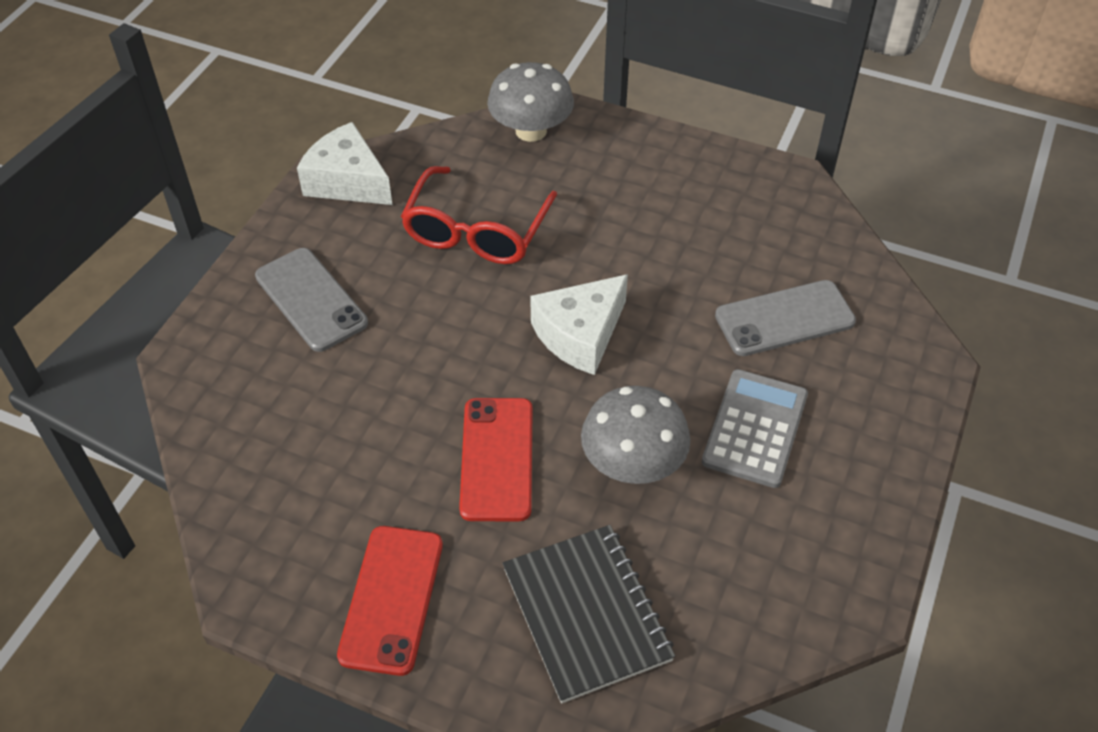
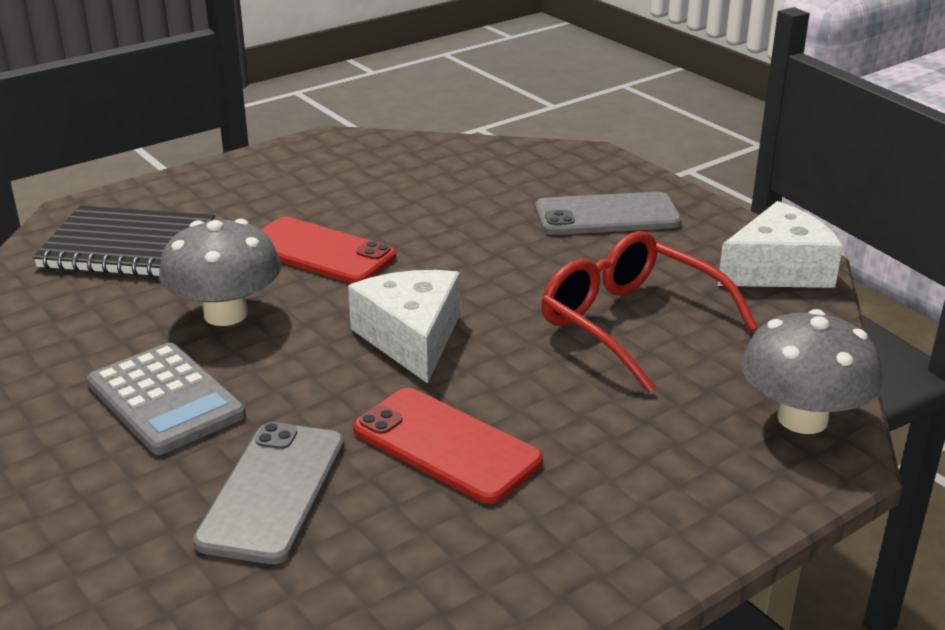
camera: 120 degrees right, 20 degrees down
(391, 599) = (255, 181): red phone -> red phone (446, 445)

